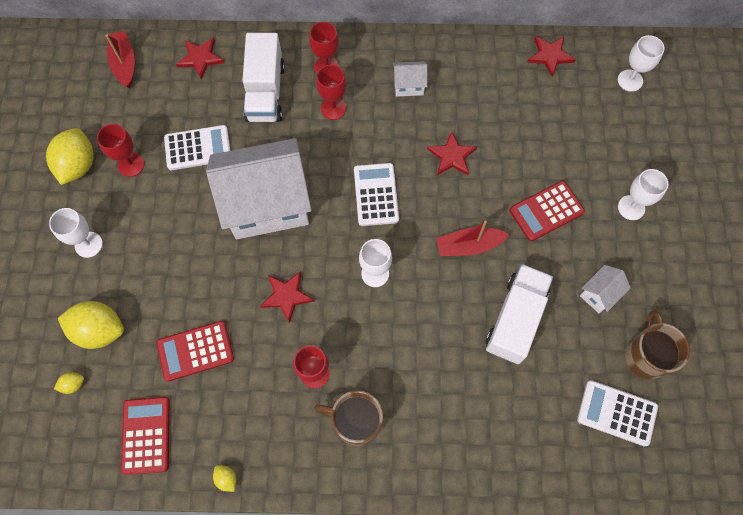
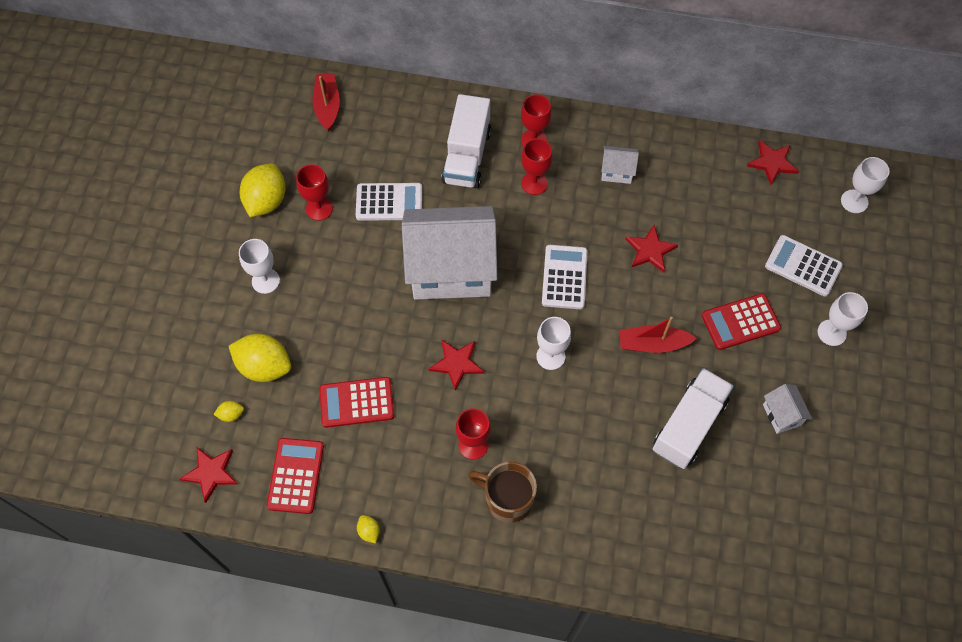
camera: 10 degrees right, 5 degrees down
(200, 58) = (405, 112): red star -> red star (211, 473)
(599, 294) = (781, 415): white house -> white house turned 75 degrees counterclockwise
(616, 413) = (779, 537): white calculator -> white calculator (803, 266)
(646, 355) = (821, 484): brown mug -> none

